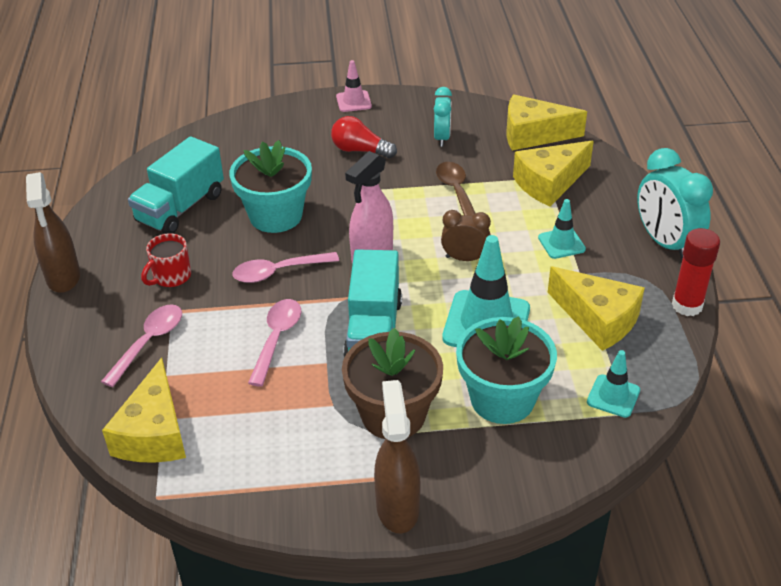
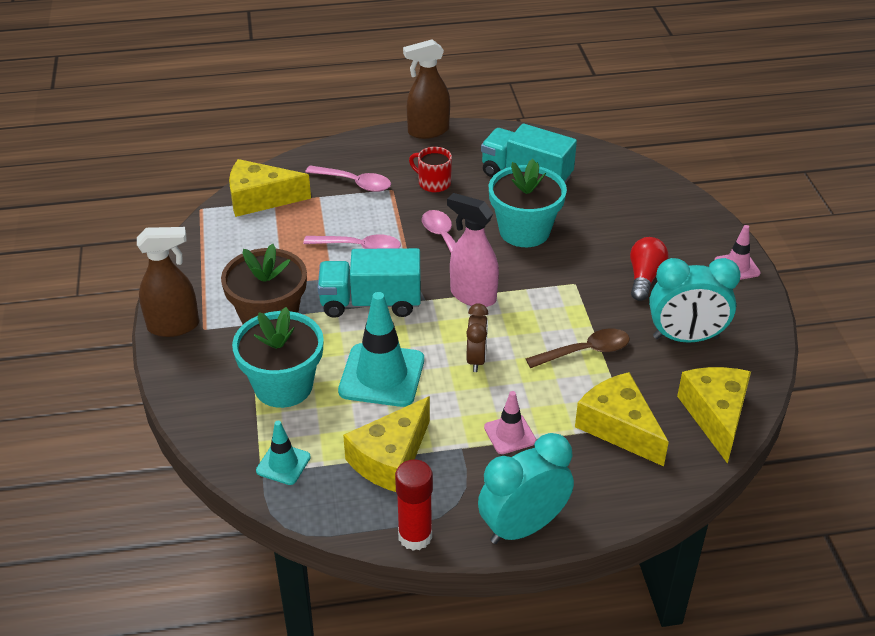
camera: 85 degrees right, 0 degrees up
(442, 138) = (685, 338): turquoise clock -> turquoise clock, size x1.69
(561, 243) = (510, 434): turquoise traffic cone -> pink traffic cone

